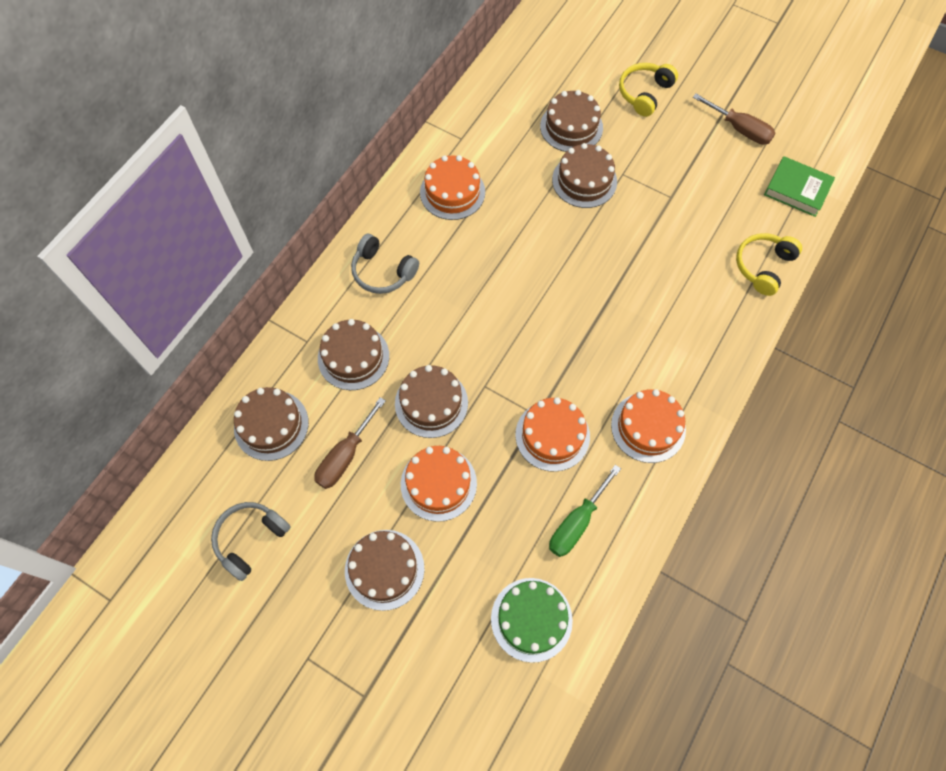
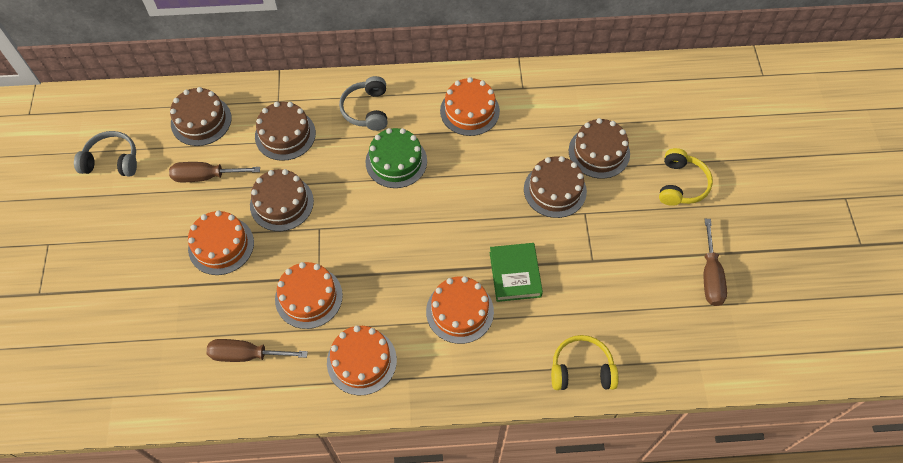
camera: 55 degrees right, 5 degrees down
(384, 569) = (136, 251): brown cake -> none
(531, 619) = (152, 367): green cake -> green cake (396, 161)
(577, 522) = (247, 355): green screwdriver -> brown screwdriver
(644, 93) = (680, 184): yellow headphones -> yellow headphones turned 105 degrees clockwise
(651, 322) = (460, 311): none -> orange cake
(797, 189) = (686, 356): green book -> green book (515, 274)

